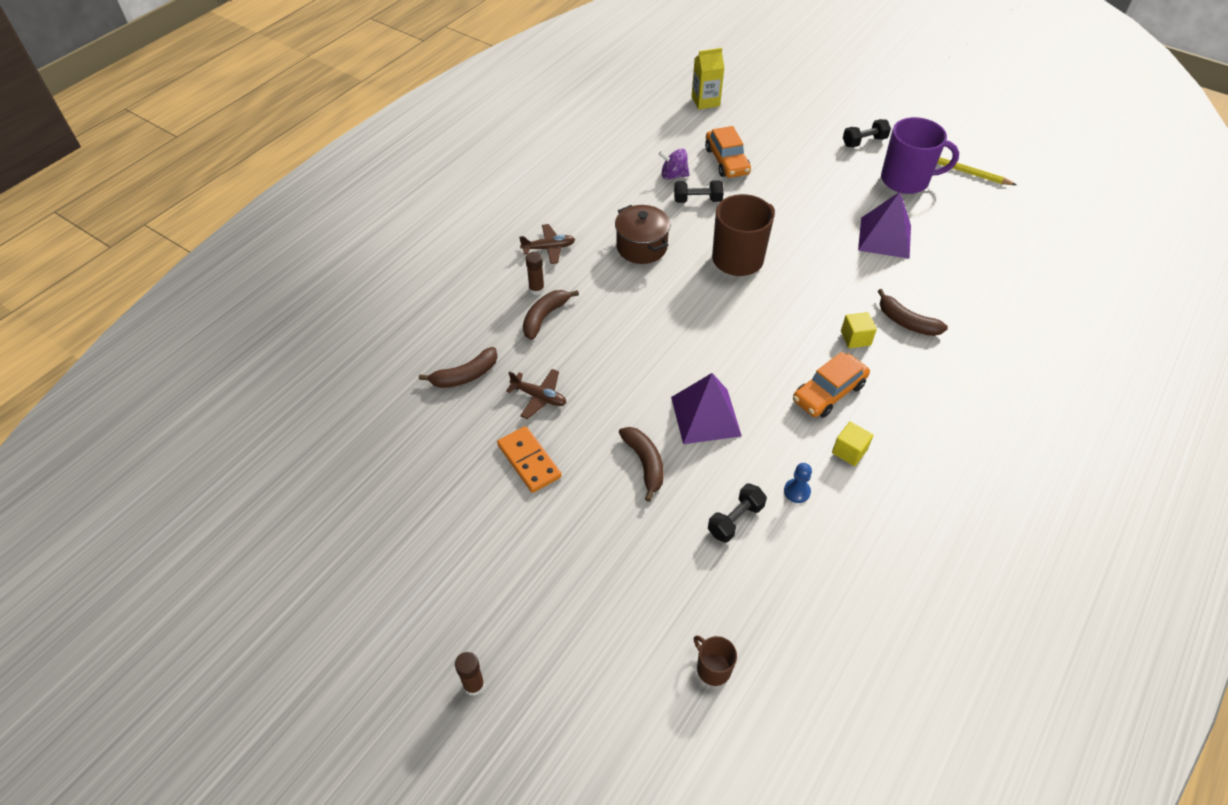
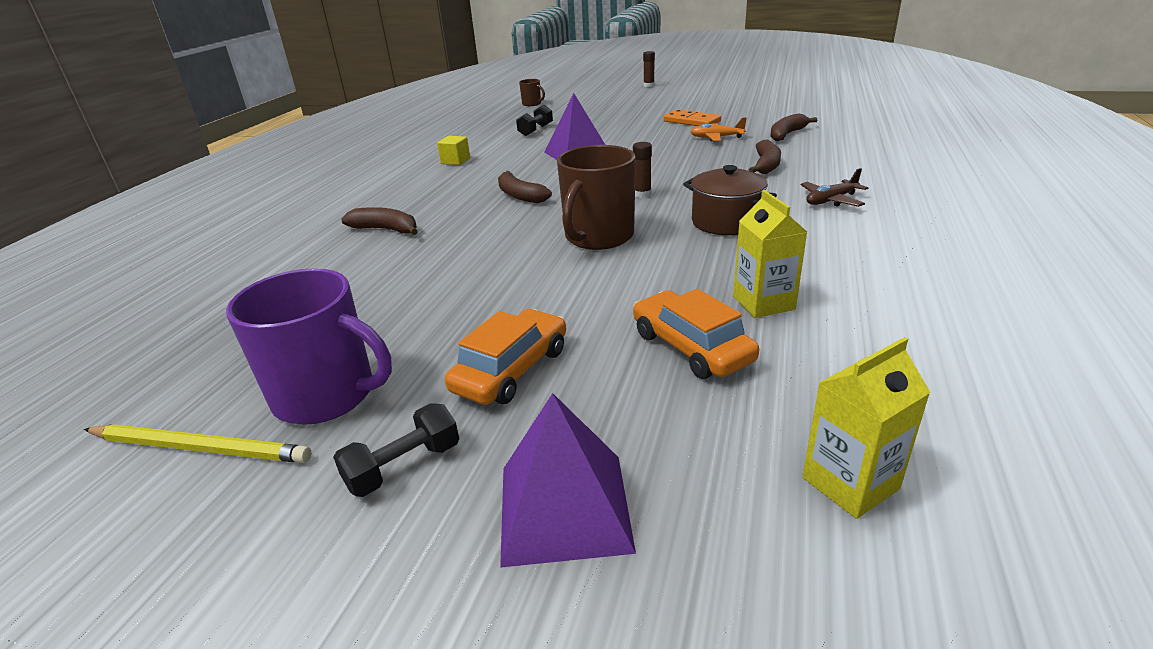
camera: 165 degrees right, 20 degrees down
(536, 289) = (798, 176): brown glue stick -> brown glue stick (642, 194)
(539, 397) = (716, 138): brown plane -> orange plane
(644, 463) = (610, 133): brown banana -> brown banana (520, 195)
(673, 175) = (763, 303): purple spinning top -> yellow carton
(697, 200) = (696, 280): black dumbbell -> none
(797, 491) = (495, 143): blue pawn -> none
(828, 392) = (474, 179): orange car -> orange car (511, 370)
(855, 338) = (446, 209): yellow cube -> none
(884, 237) = (394, 298): purple pyramid -> purple pyramid (564, 507)
(906, 180) = (327, 395): purple mug -> purple mug turned 150 degrees counterclockwise

